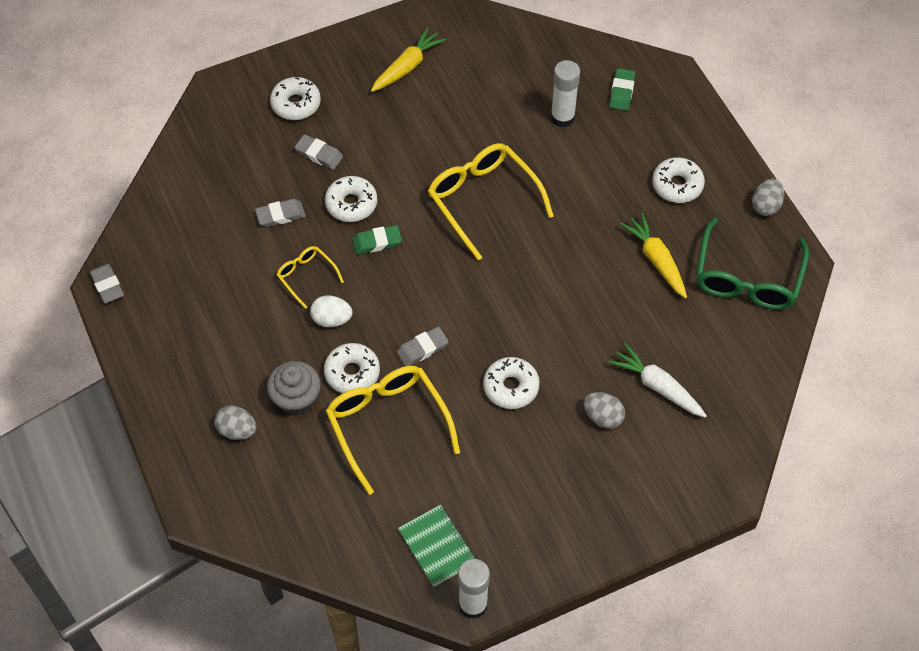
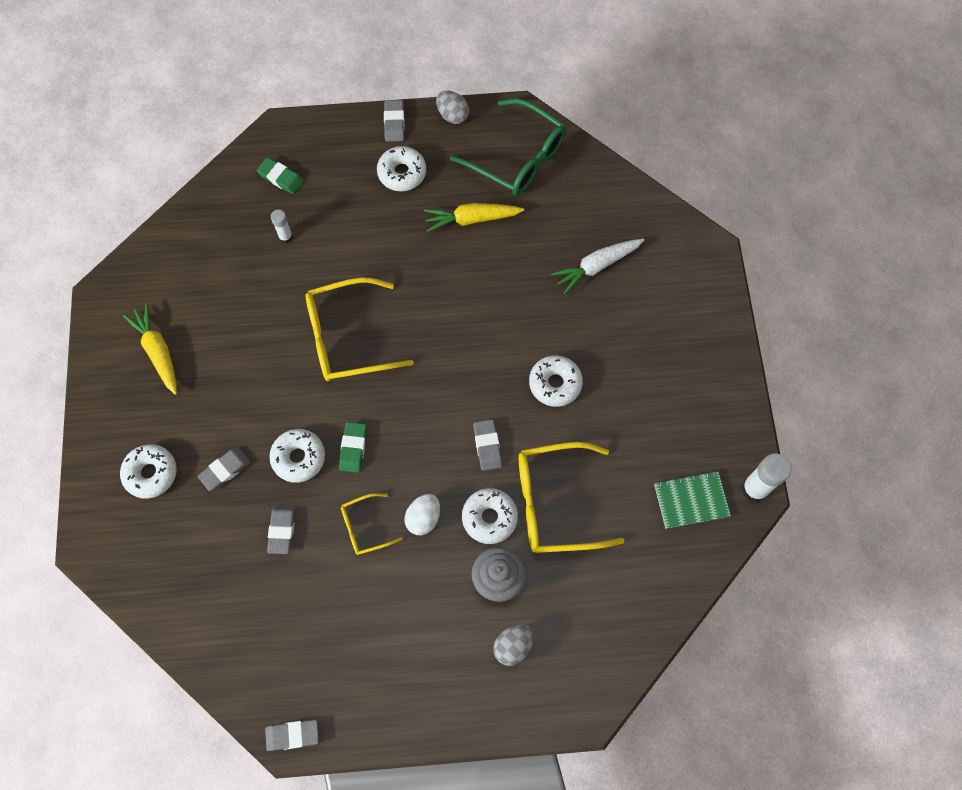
camera: 70 degrees left, 10 degrees up
(562, 117) = (285, 237): white glue stick -> white glue stick, size x0.57
(603, 417) = (611, 320): grey egg -> none
(730, 160) = (394, 123): none -> grey eraser

